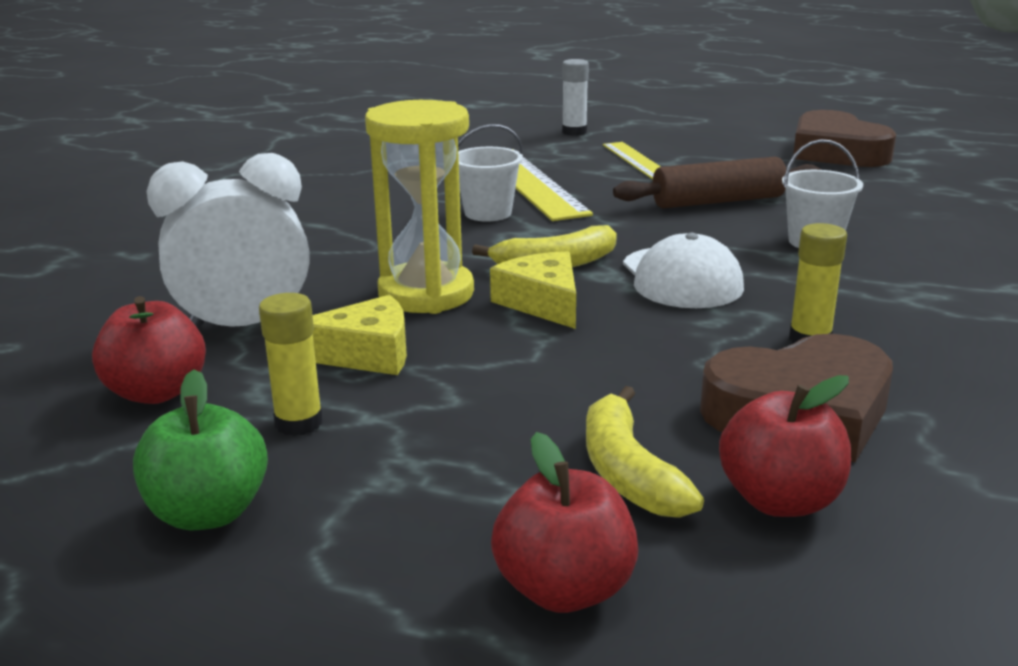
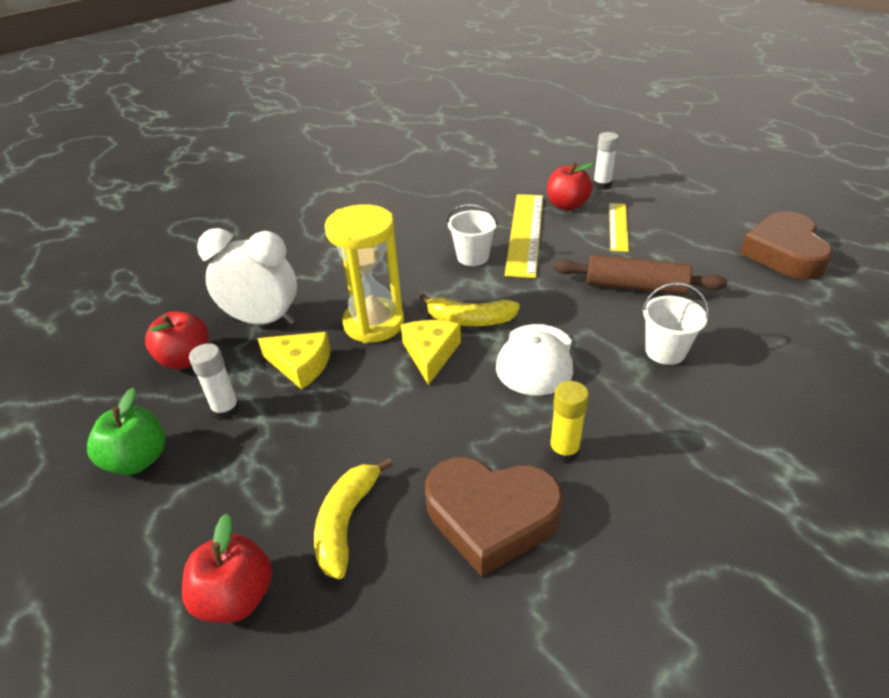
camera: 30 degrees right, 15 degrees up
(299, 423) = (226, 409): yellow glue stick -> white glue stick
(780, 500) = (406, 586): red apple -> red apple (567, 205)

